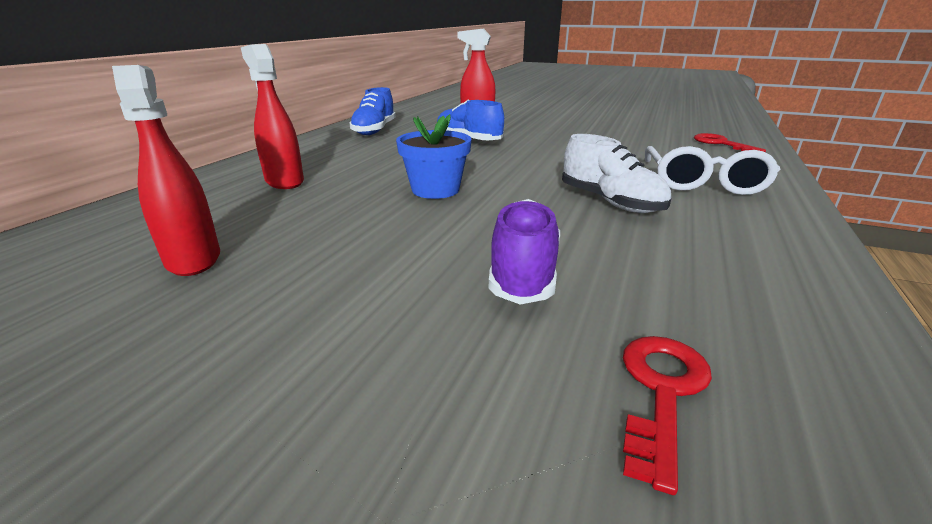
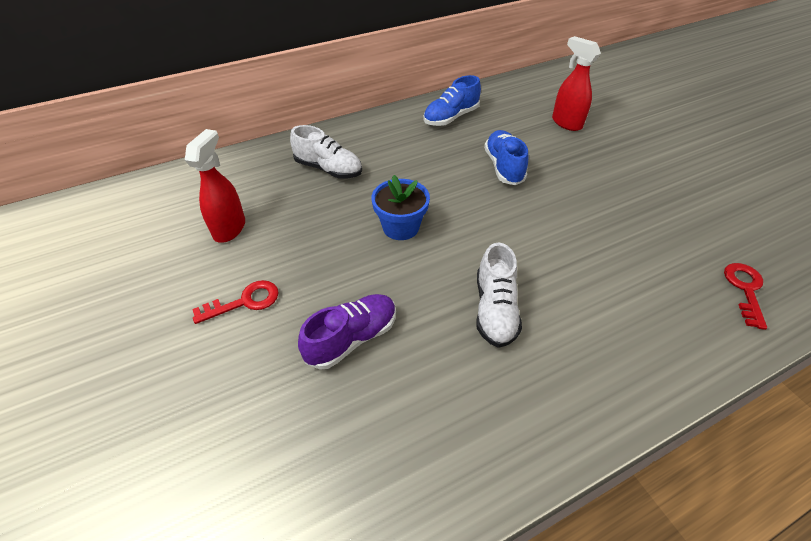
camera: 40 degrees right, 20 degrees up
(284, 181) = (328, 169): red spray bottle -> white shoe
(661, 391) = (307, 452): red key -> red key (245, 301)
(703, 182) = (611, 331): white glasses -> none

